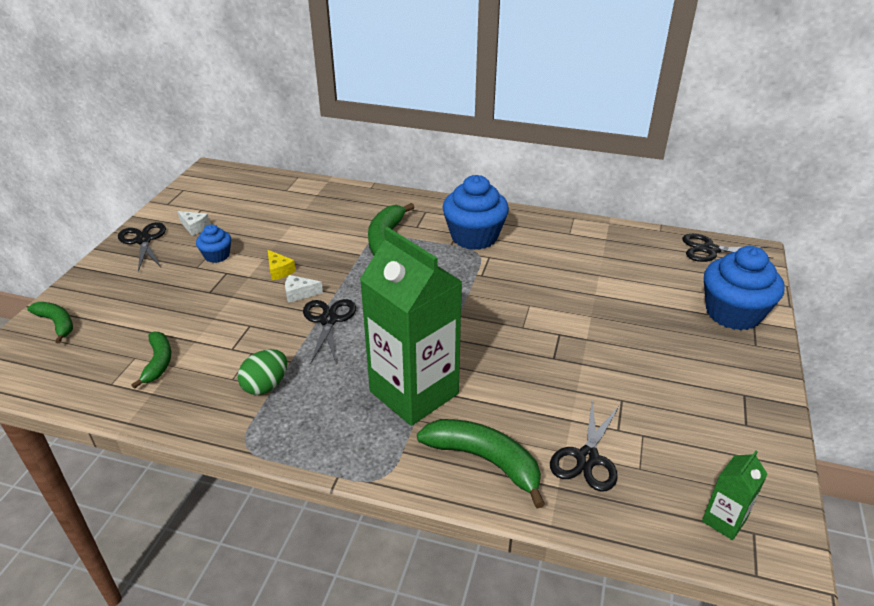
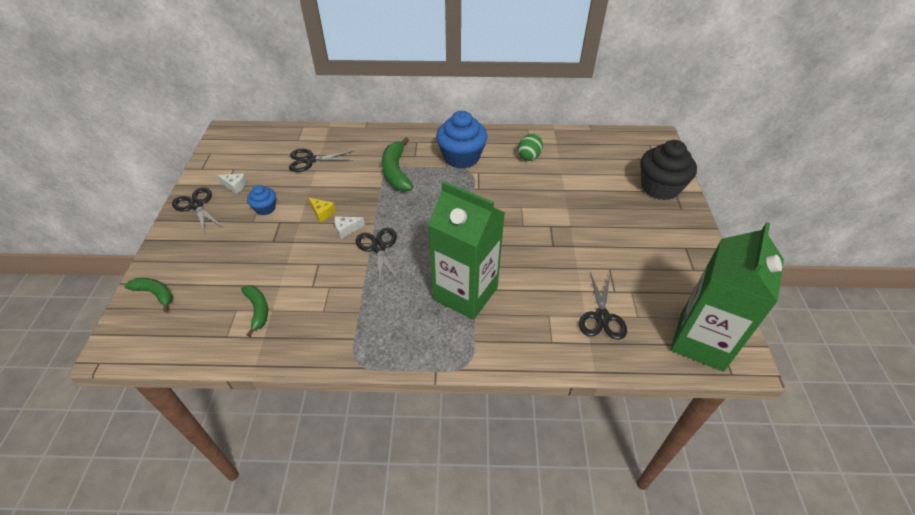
camera: 15 degrees left, 10 degrees up
(266, 386) = (352, 311): green egg -> green egg (529, 156)
(485, 460) = (534, 334): green banana -> none
(710, 250) = (629, 140): black scissors -> black scissors (310, 160)
(724, 520) = (701, 341): green carton -> green carton, size x2.32
(733, 313) = (660, 187): blue cupcake -> black cupcake

